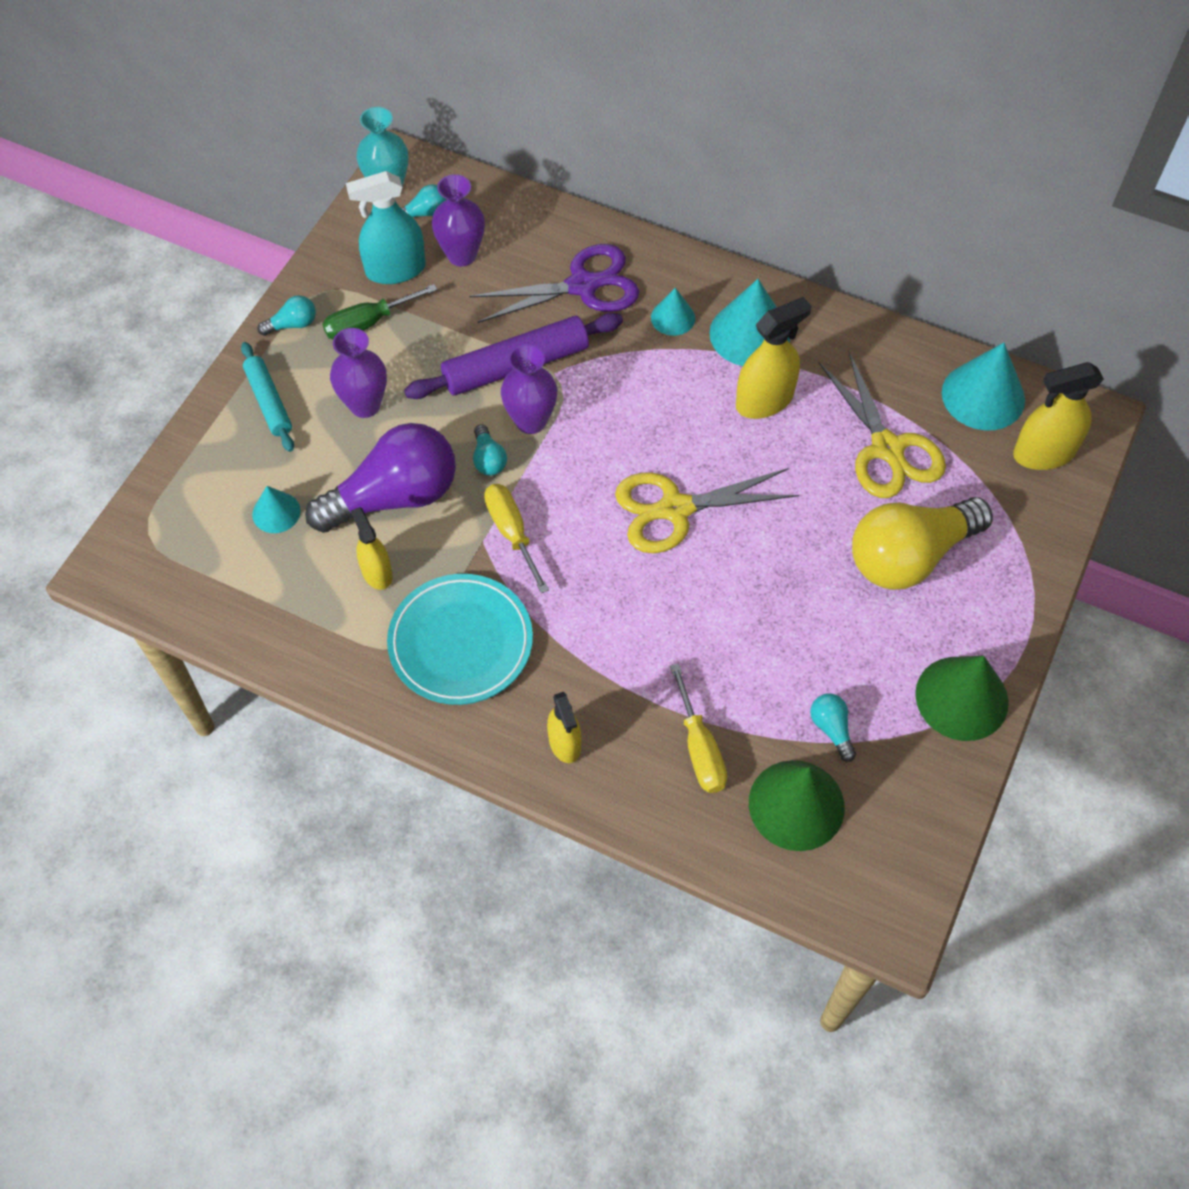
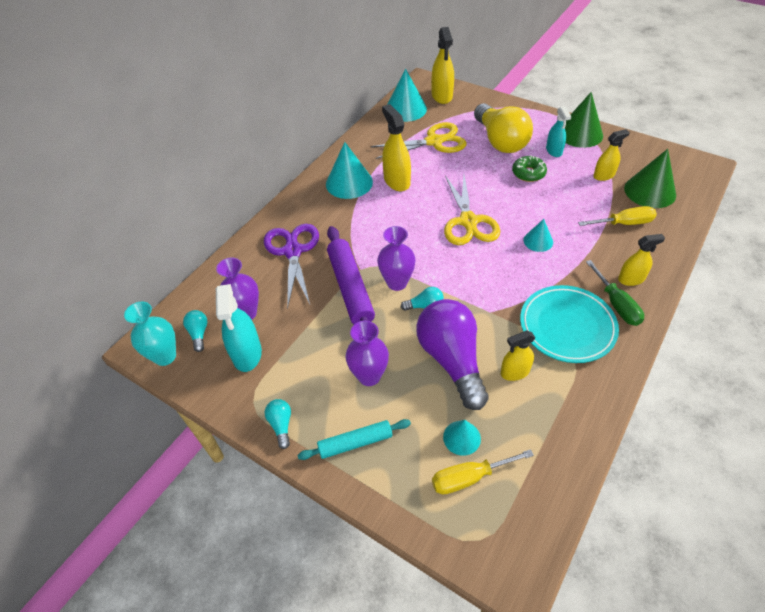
camera: 80 degrees left, 10 degrees down
(368, 323) = (293, 372): green screwdriver -> green screwdriver (616, 304)
(512, 533) = (483, 296): yellow screwdriver -> yellow screwdriver (469, 477)
(673, 317) = (329, 212): turquoise cone -> turquoise cone (538, 241)
(818, 601) = (528, 173): none -> green donut
(831, 729) = (604, 175): turquoise light bulb -> yellow spray bottle
(895, 647) = (554, 151): none -> turquoise spray bottle

